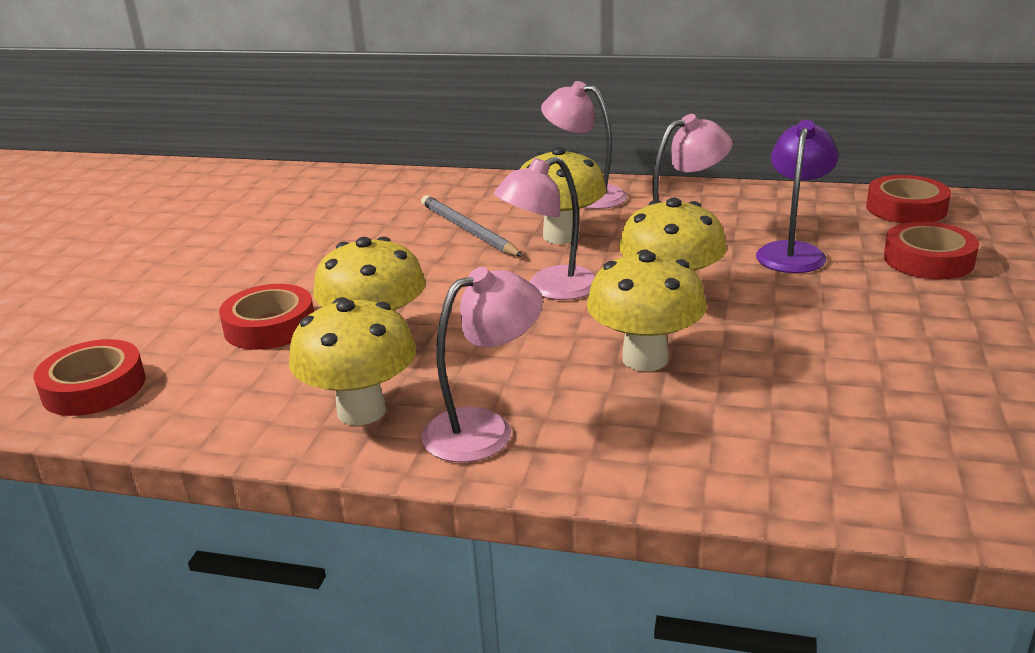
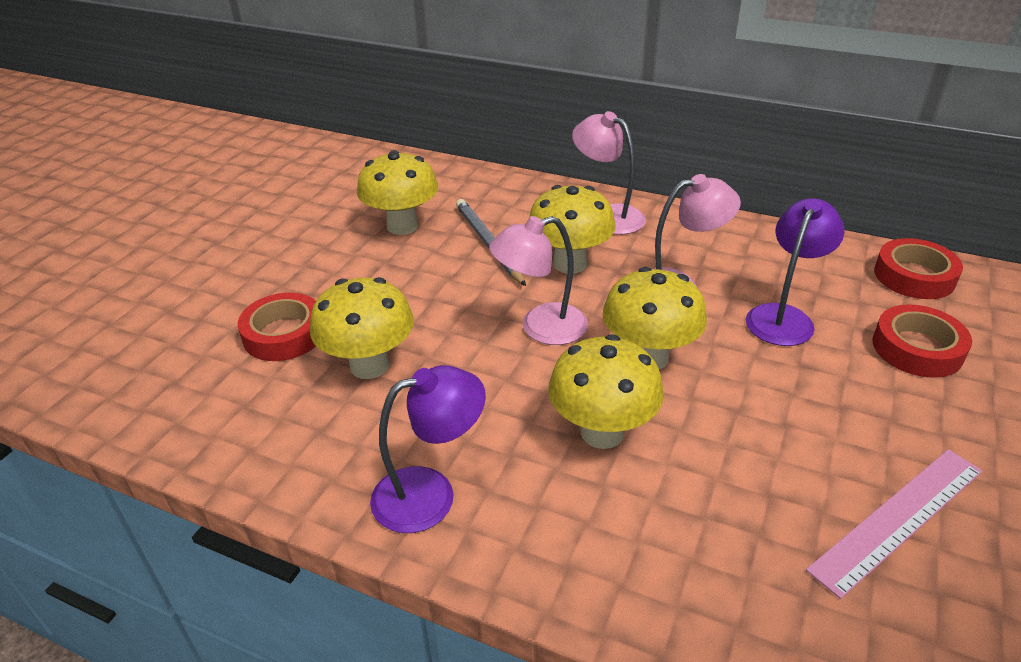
camera: 10 degrees right, 10 degrees up
(94, 387) = (120, 382): red tape -> none
(361, 411) = (330, 451): yellow mushroom -> yellow mushroom (402, 226)
(484, 429) = (430, 494): pink lamp -> purple lamp
(955, 382) = (898, 518): none -> pink ruler

